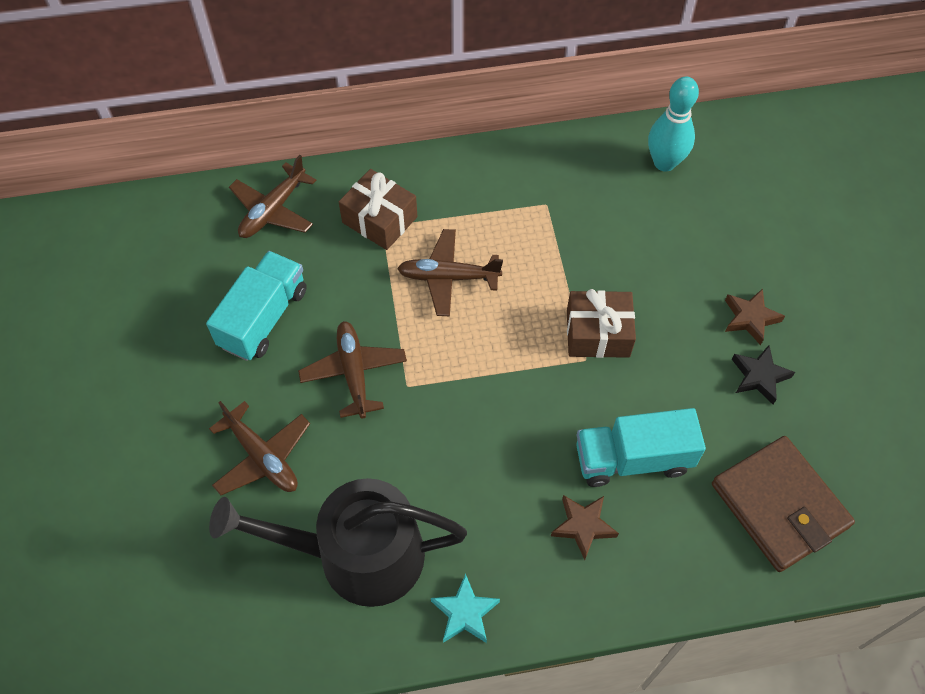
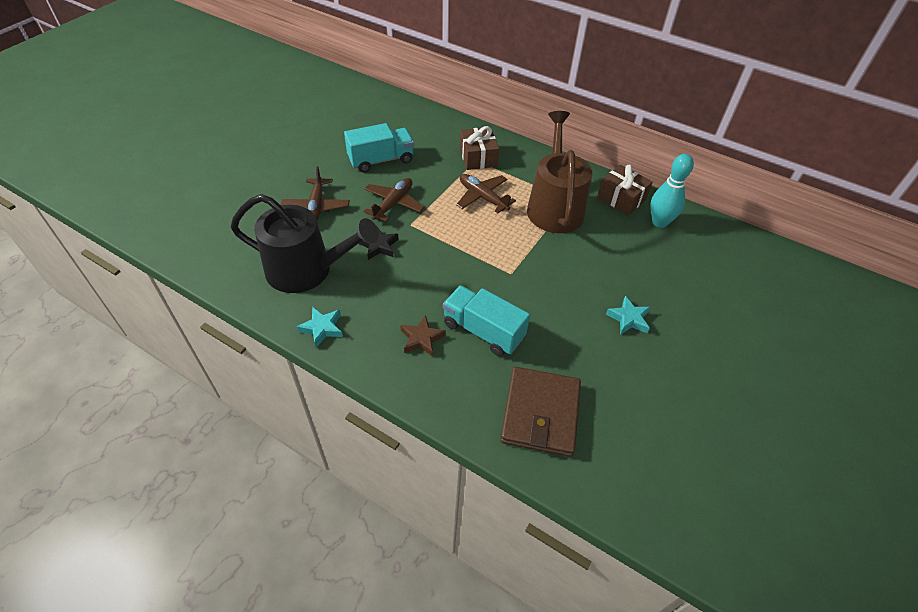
camera: 40 degrees right, 10 degrees down
(273, 210) = (434, 126): brown plane -> none
(357, 555) = (306, 270): black watering can -> black watering can turned 150 degrees clockwise
(540, 227) = (554, 206): none -> brown watering can
(598, 333) = (531, 267): brown gift -> brown gift (621, 198)
(750, 318) = (628, 319): brown star -> turquoise star
(759, 376) = (602, 347): black star -> black star (379, 246)

